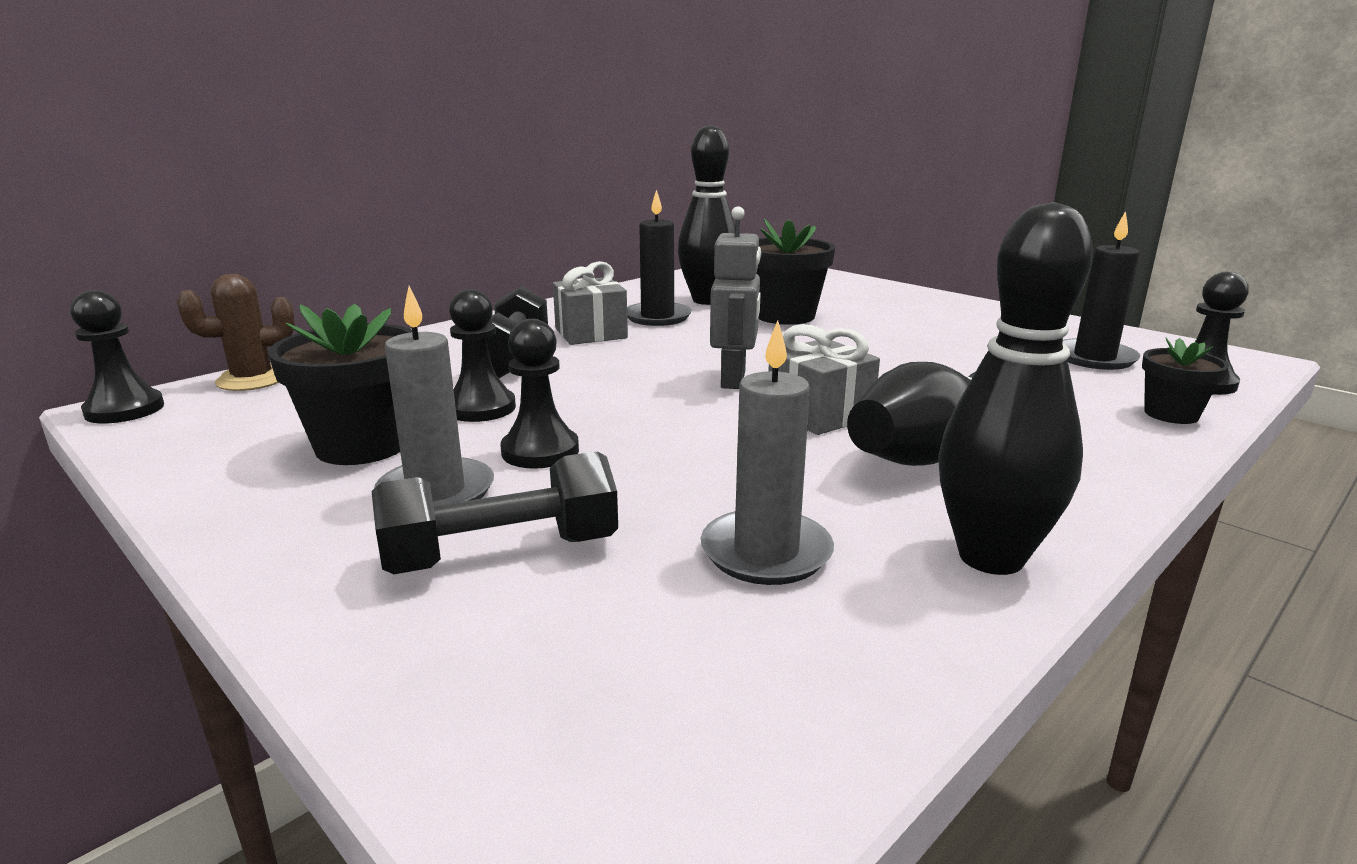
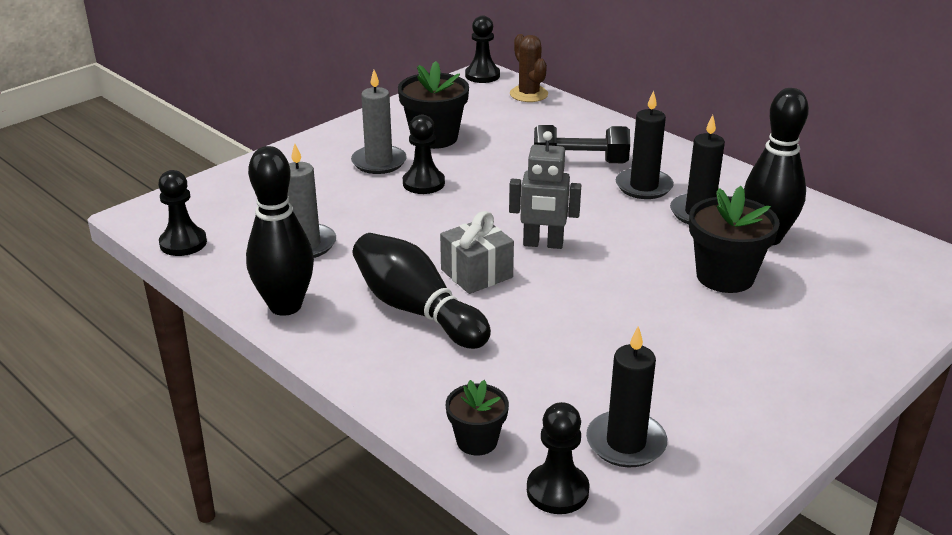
camera: 90 degrees right, 10 degrees up
(481, 408) = (486, 161): black pawn -> black pawn (183, 243)
(502, 553) = (319, 183): black dumbbell -> none
(591, 333) = (644, 186): grey gift -> black candle

